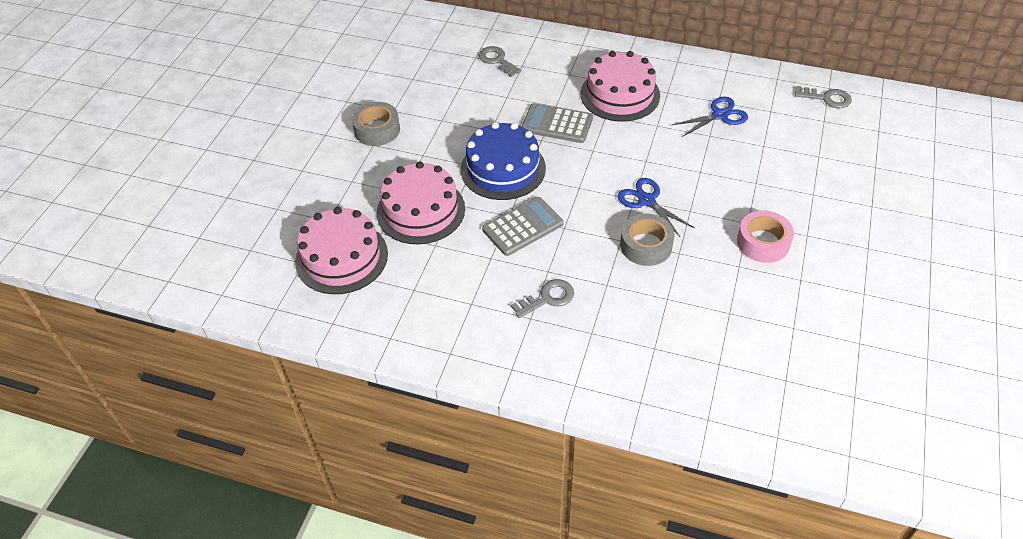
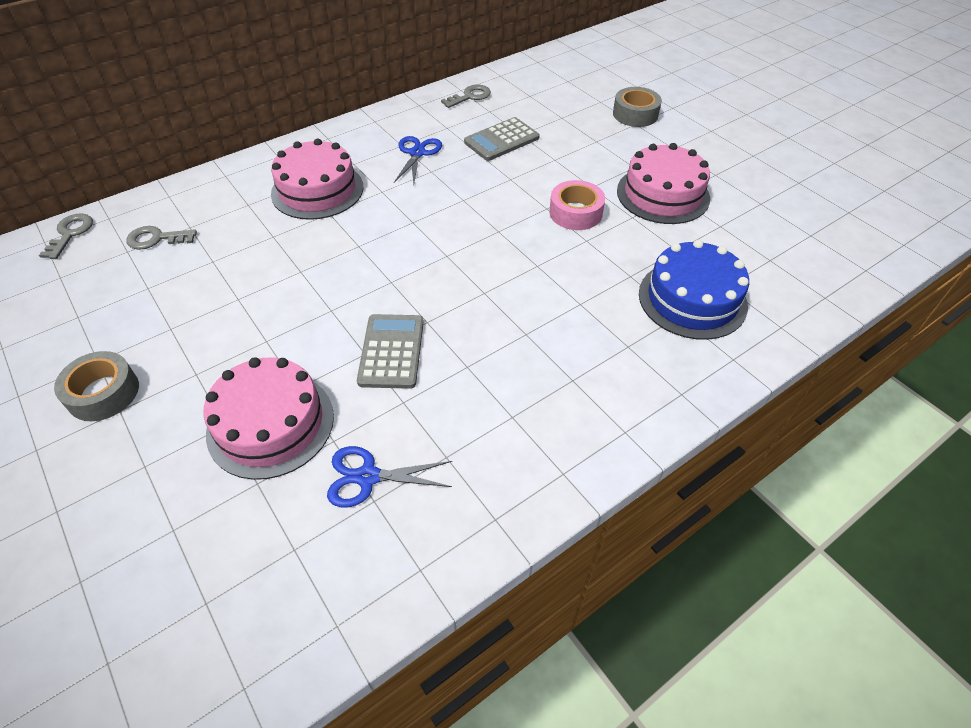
camera: 55 degrees left, 0 degrees up
(341, 257) = (247, 550): pink cake -> pink cake (663, 194)
(503, 169) = (300, 320): blue cake -> blue cake (692, 299)
(548, 298) = (500, 387): grey key -> grey key (70, 234)
(557, 124) = (296, 249): grey calculator -> grey calculator (501, 140)
(646, 201) = (458, 249): blue scissors -> blue scissors (368, 477)
(646, 245) = (508, 280): grey tape -> grey tape (635, 114)

